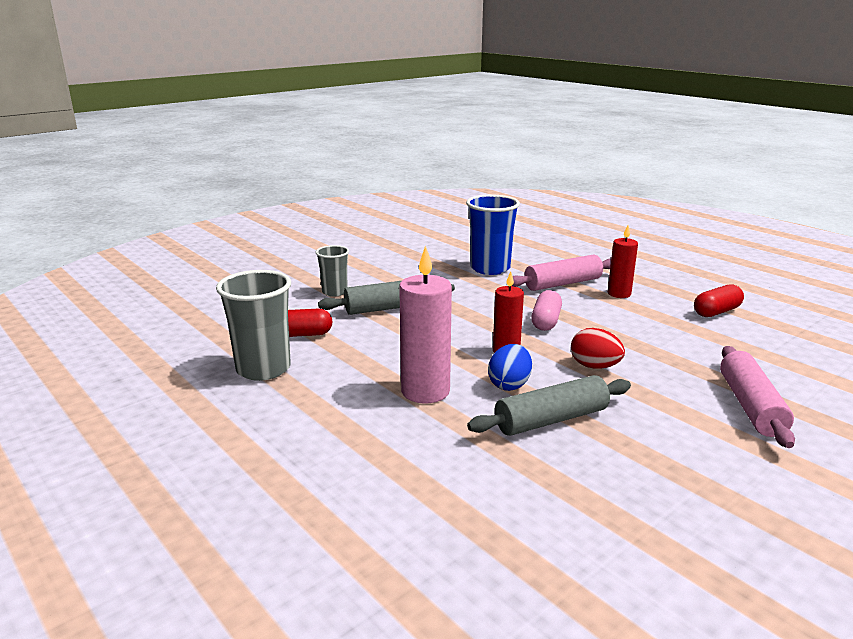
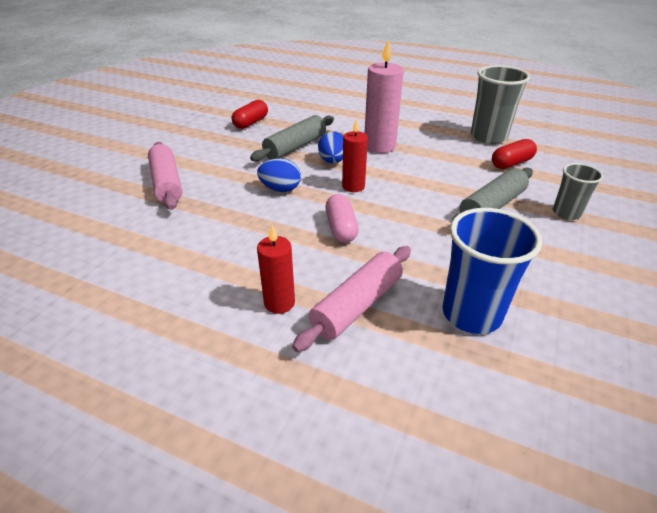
camera: 155 degrees right, 15 degrees up
(594, 366) = (280, 189): red egg -> blue egg
(716, 312) = (158, 298): red capsule -> red capsule (251, 123)

